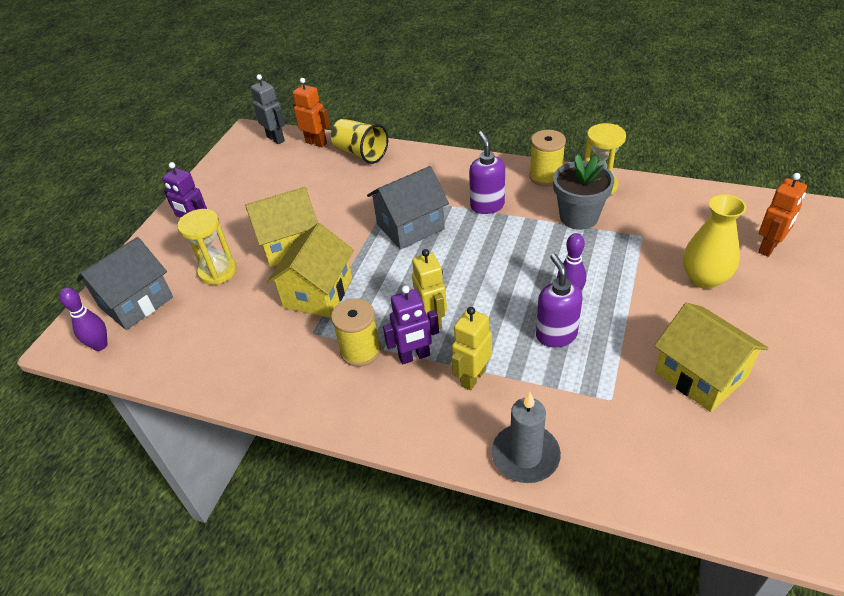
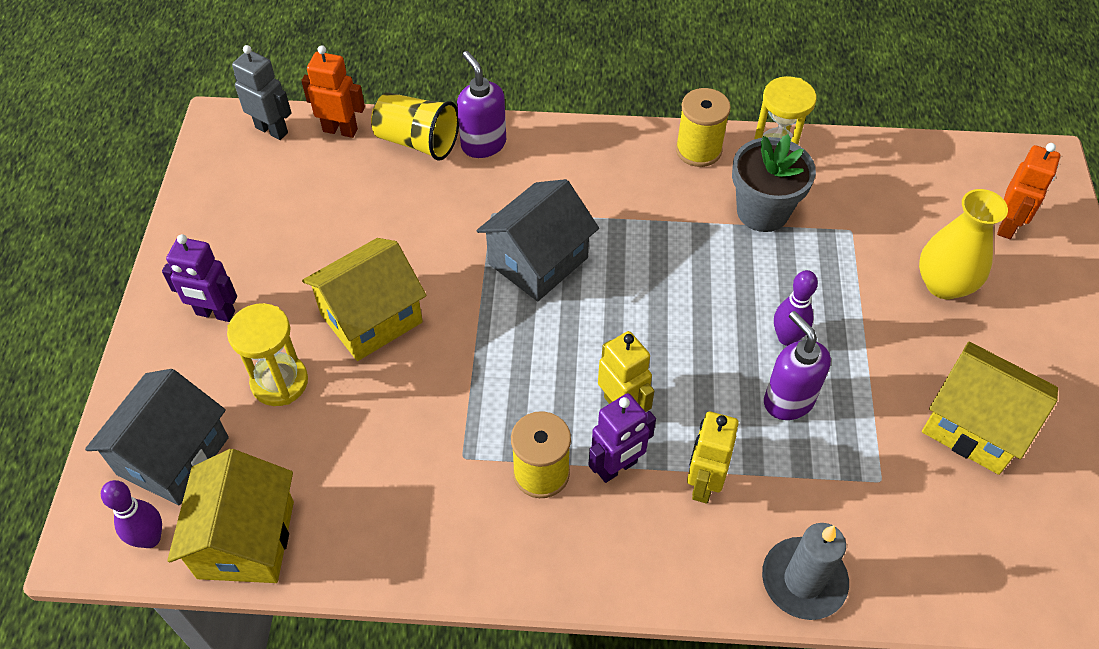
camera: 20 degrees left, 10 degrees up
(318, 293) = (446, 392): yellow house -> yellow house (246, 539)
(487, 205) = (634, 210): purple soap dispenser -> purple soap dispenser (483, 144)

